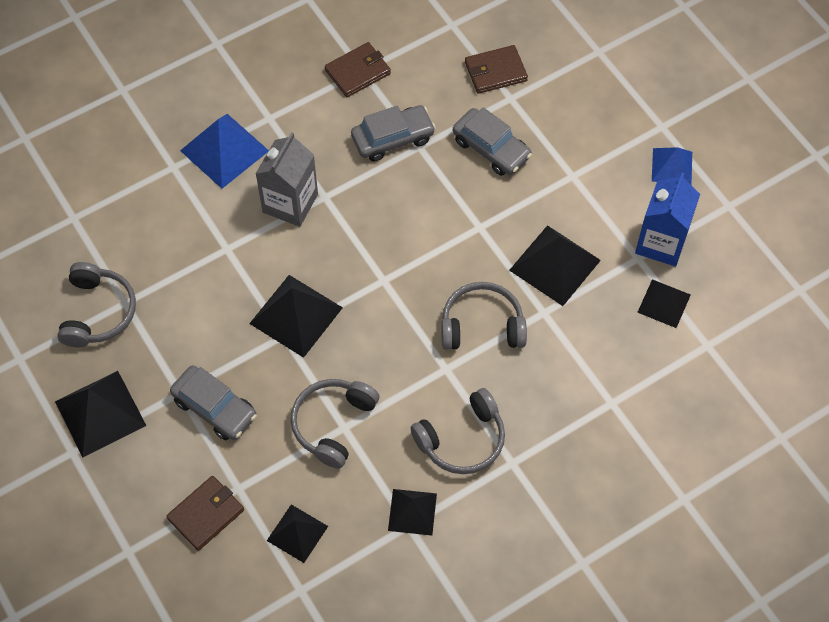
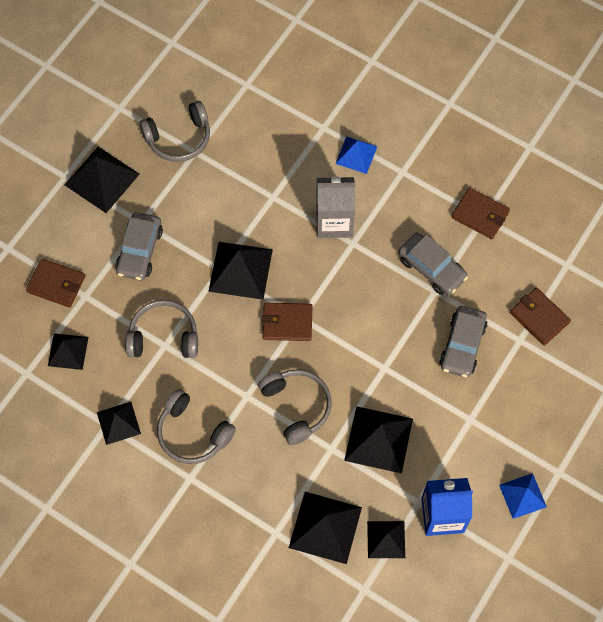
camera: 65 degrees right, 5 degrees up
(224, 150) = (356, 154): blue pyramid -> blue pyramid, size x0.62
(382, 295) = (287, 323): none -> brown wallet
(626, 353) = (325, 527): none -> black pyramid

